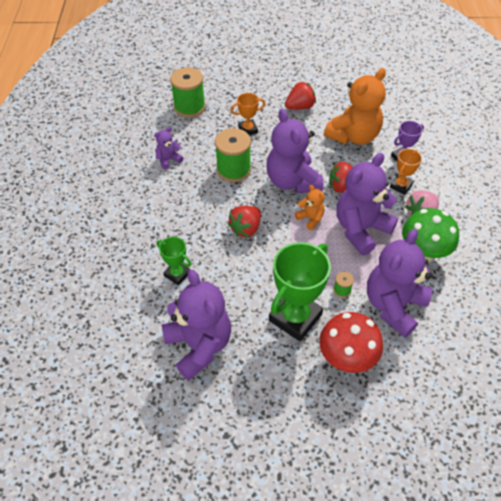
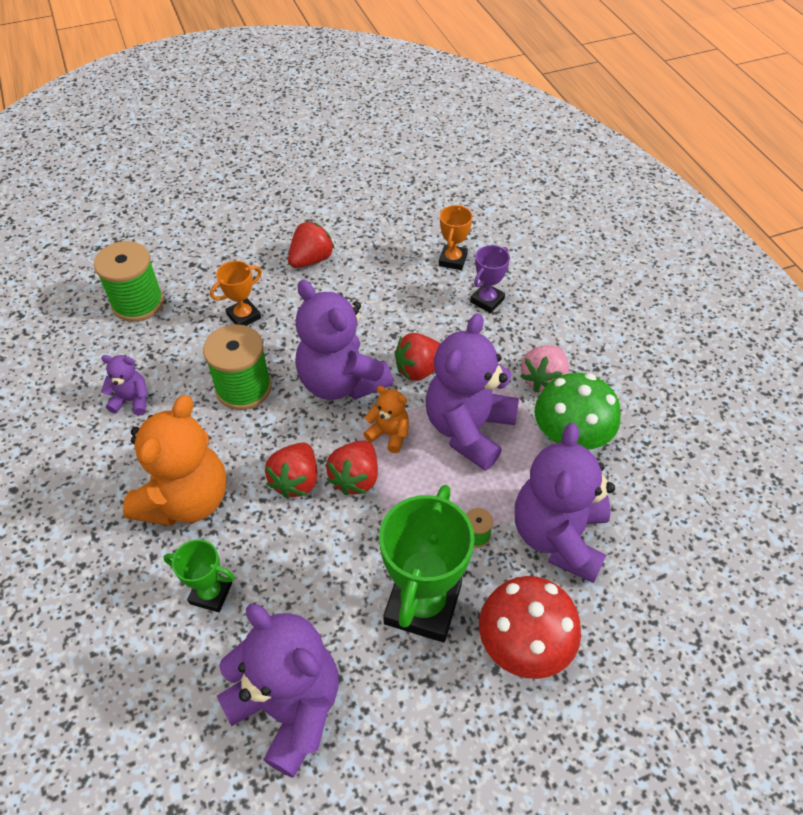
camera: 20 degrees left, 0 degrees up
(168, 160) = (132, 400): purple teddy bear -> purple teddy bear turned 60 degrees clockwise
(281, 237) = (355, 478): none -> red strawberry
(353, 136) = (406, 286): orange teddy bear -> orange teddy bear (186, 499)
(401, 186) = (501, 344): orange trophy -> orange trophy (453, 260)

